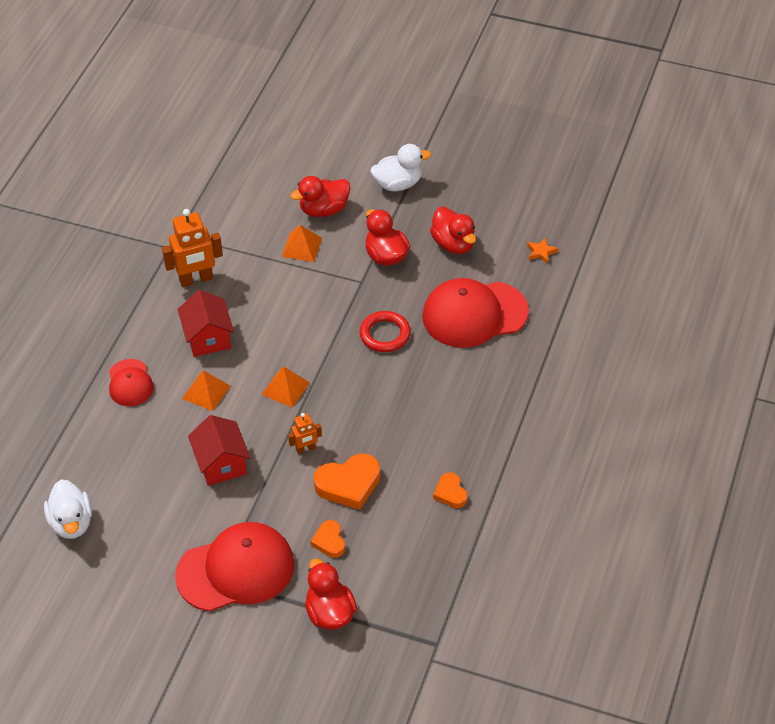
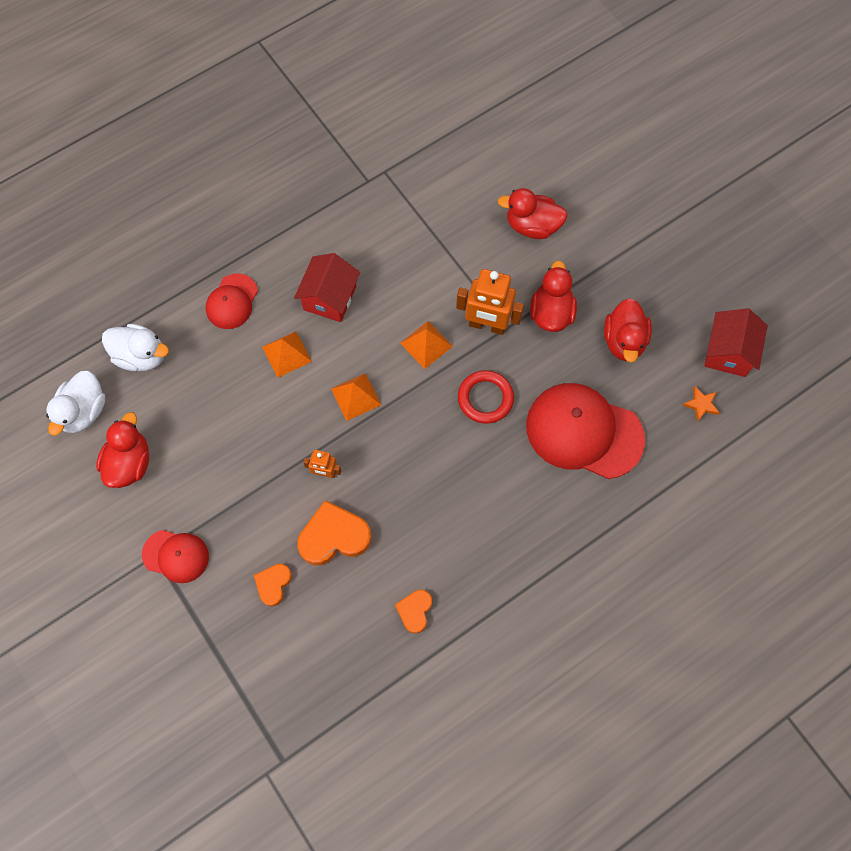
camera: 35 degrees right, 20 degrees up
(196, 280) = (365, 230): orange robot -> orange robot (487, 325)
(221, 464) = (244, 437): red house -> red house (728, 352)
(236, 570) = (176, 556): red cap -> red cap, size x0.54
(301, 247) = (482, 254): orange pyramid -> orange pyramid (426, 344)
(330, 613) = (218, 658): red duck -> red duck (130, 463)
(349, 484) = (334, 536): orange heart -> orange heart turned 150 degrees clockwise
(398, 184) = (622, 240): white duck -> white duck (141, 356)

